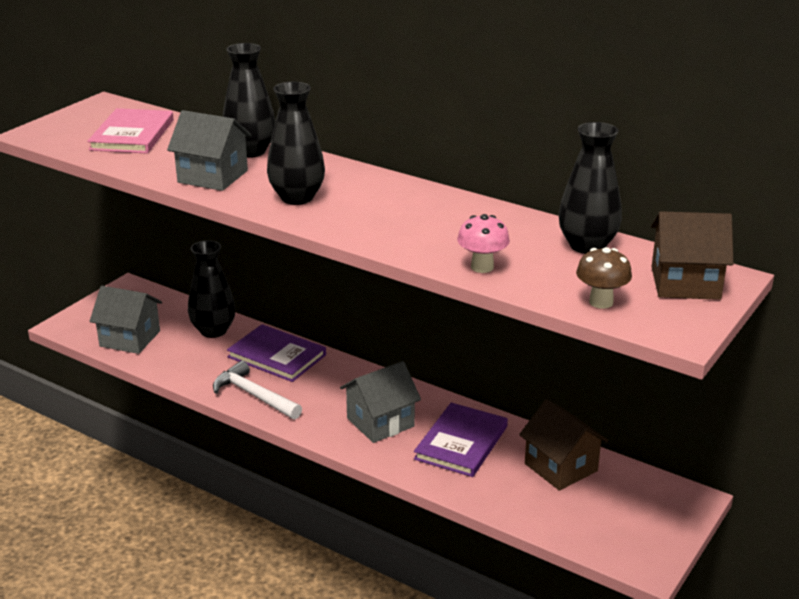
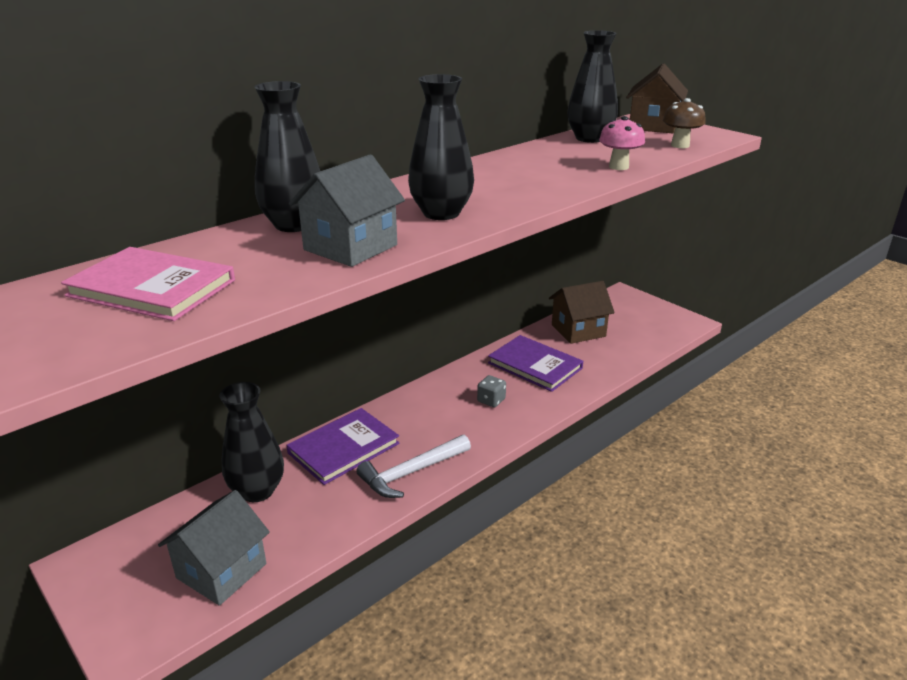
camera: 75 degrees left, 0 degrees up
(380, 422) = (491, 400): grey house -> grey dice

